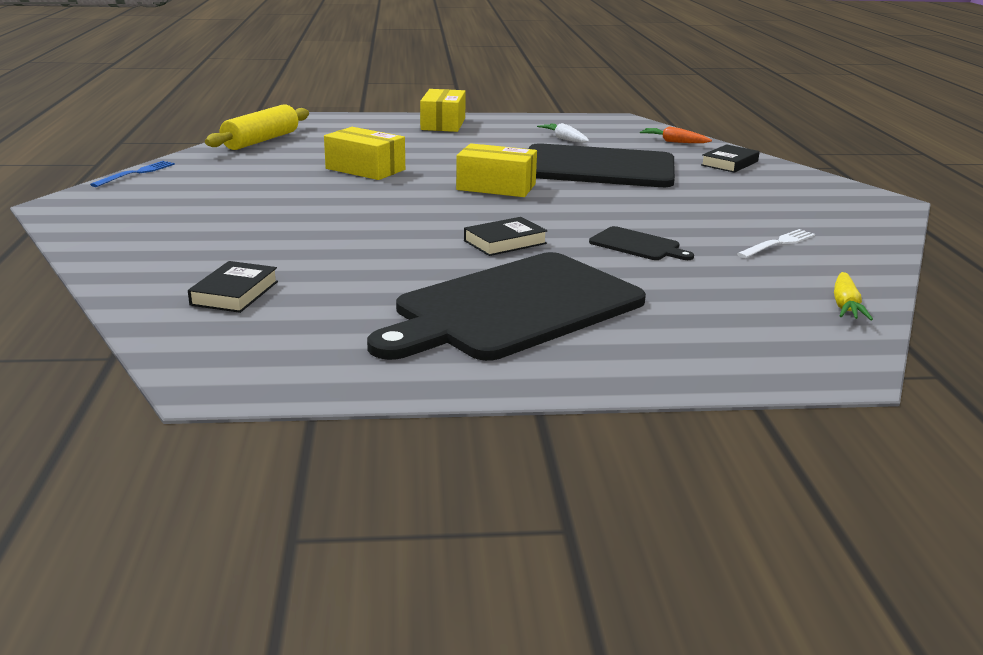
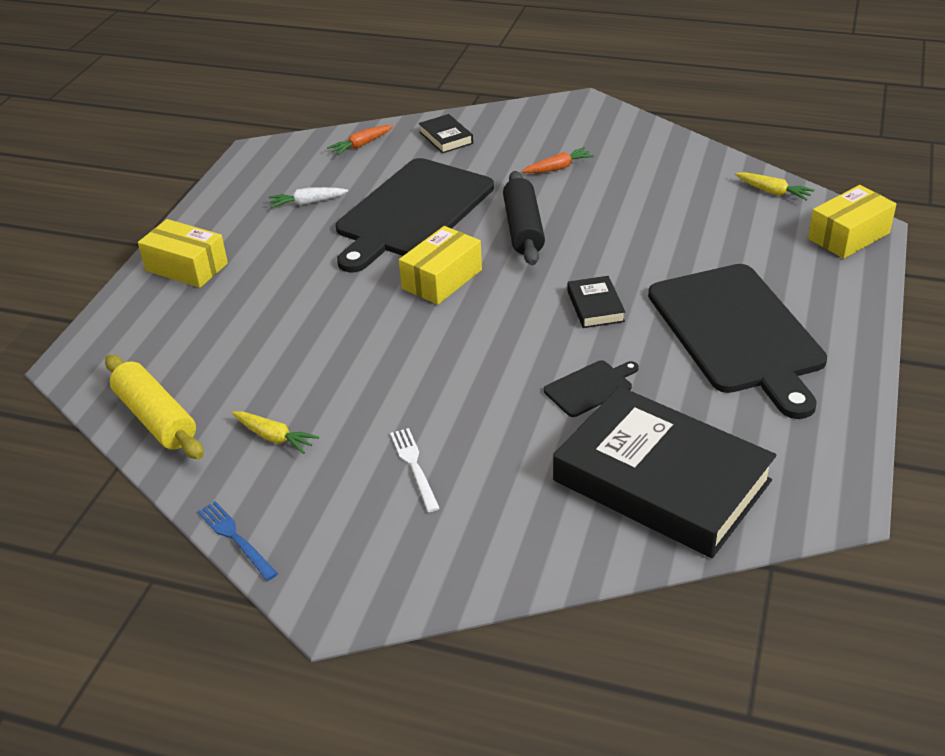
camera: 65 degrees left, 15 degrees up
(235, 293) = (661, 480): black book -> black book, size x2.44
(251, 168) = (274, 437): none -> yellow carrot
(365, 169) = (332, 352): yellow box -> yellow box (848, 236)
(609, 204) = (523, 229): none -> black rolling pin
(637, 245) = (629, 242): black cutting board -> black cutting board (590, 387)
(739, 205) = (558, 168): none -> orange carrot
(778, 243) = (651, 179): white fork -> white fork (414, 466)

